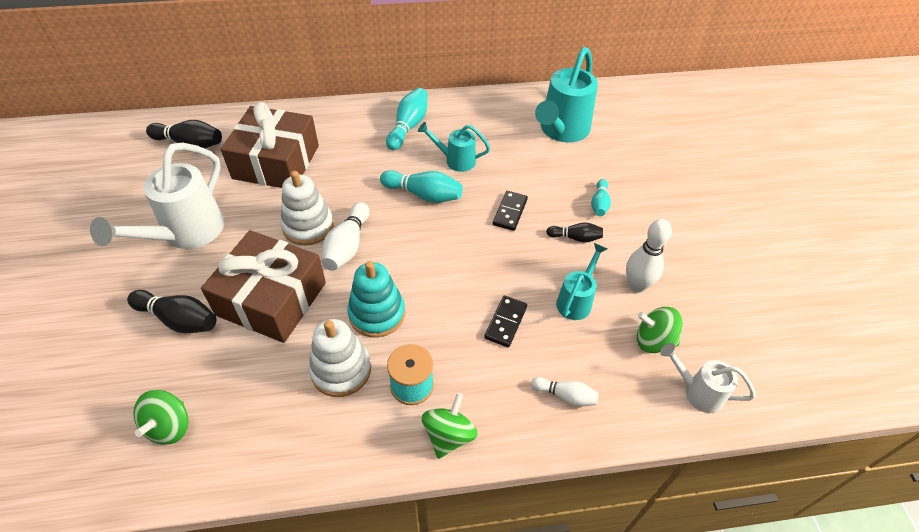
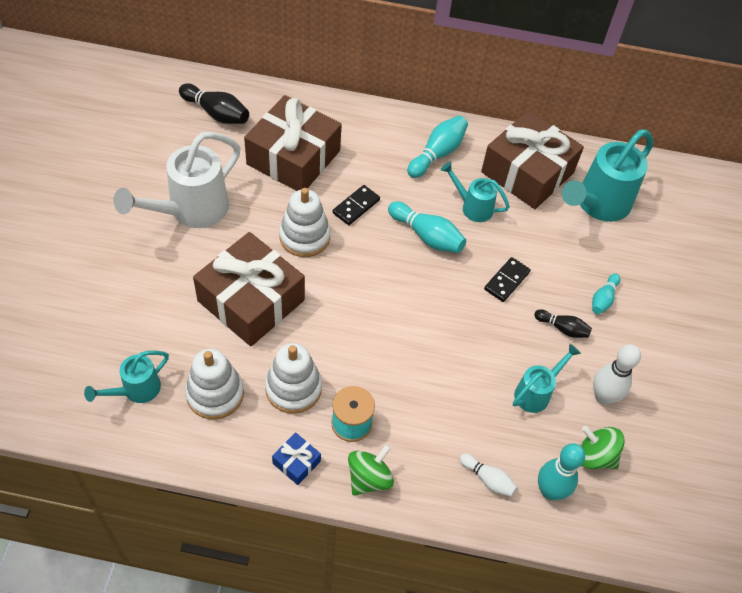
camera: 15 degrees right, 5 degrees up
(169, 426) = (136, 390): green spinning top -> turquoise watering can
(179, 319) = (165, 295): black bowling pin -> none
(259, 402) = (215, 394): none -> white stacking toy
(347, 246) = (335, 268): white bowling pin -> none
(368, 444) = (296, 462): none -> blue gift
(377, 314) = (342, 345): turquoise stacking toy -> none
(492, 122) = (527, 172): none -> brown gift
(506, 322) = (459, 392): black domino -> black domino (356, 206)
(627, 387) = (550, 491): none -> turquoise bowling pin
(698, 391) = (616, 517): white watering can -> none

